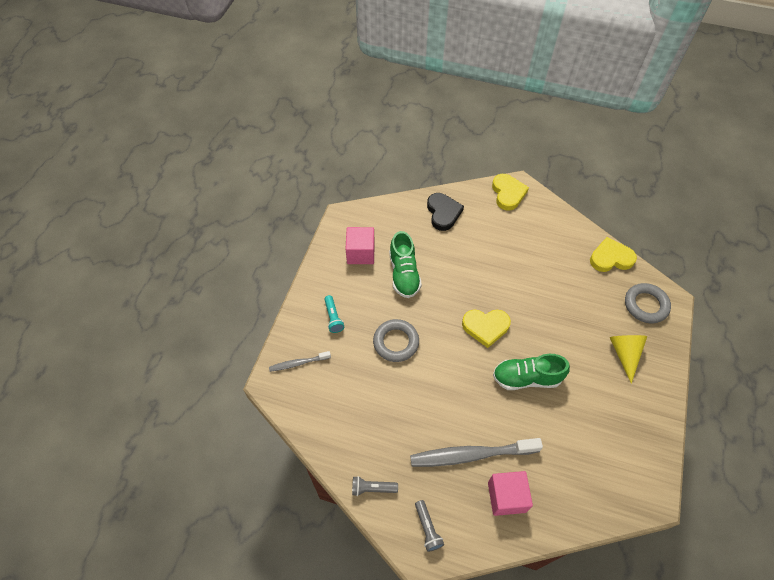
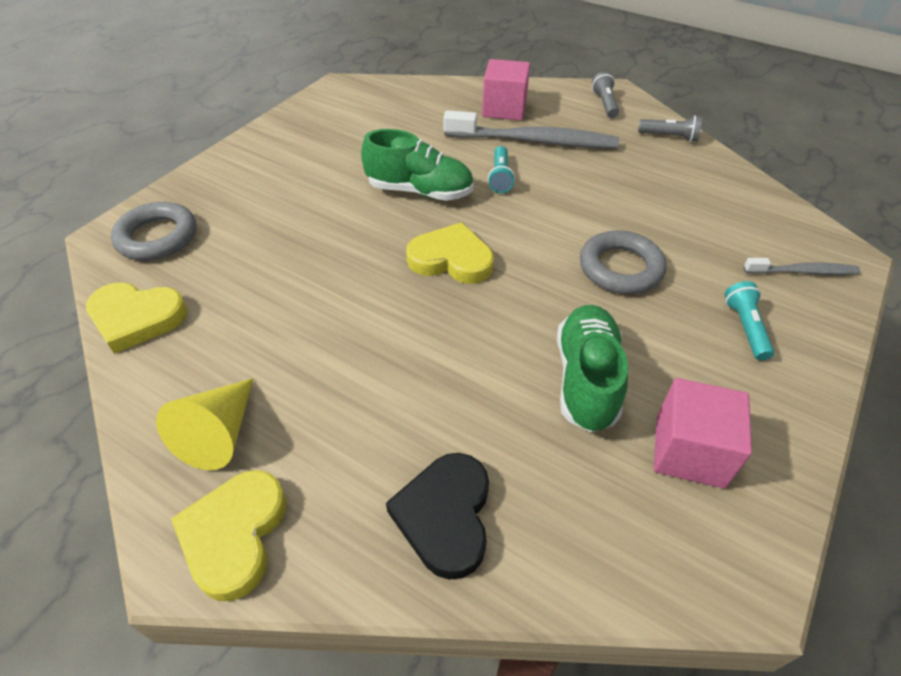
camera: 165 degrees left, 10 degrees down
(482, 405) = (500, 177): none -> turquoise flashlight
(624, 354) = (254, 190): yellow cone -> yellow cone (220, 434)

